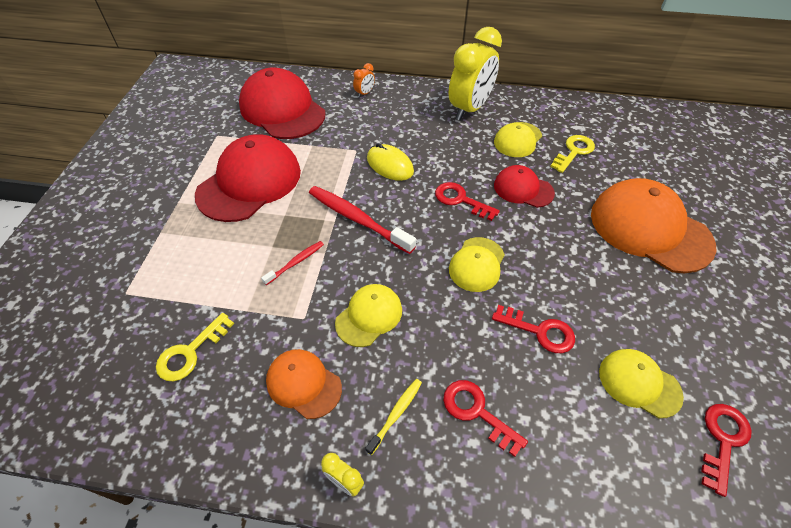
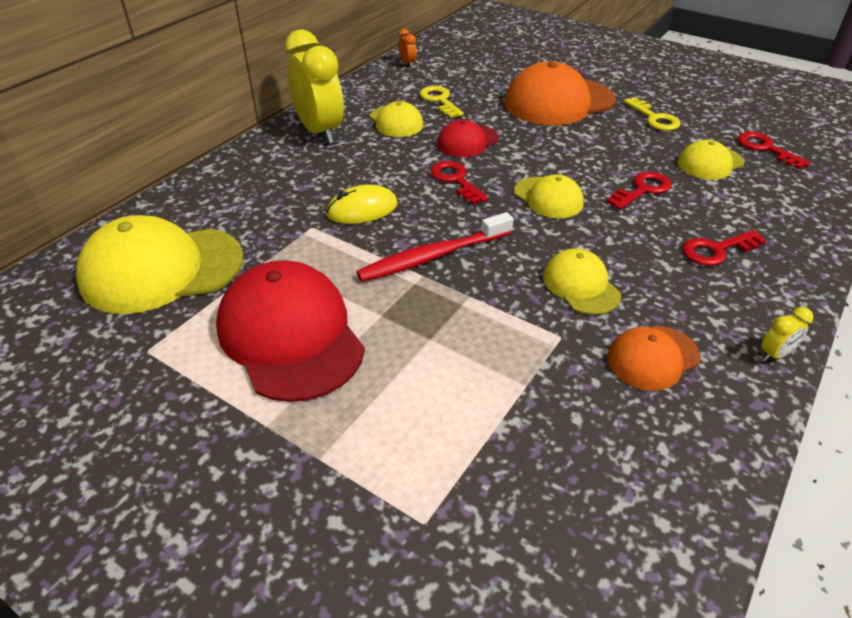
camera: 65 degrees left, 10 degrees down
(190, 352) = (571, 455): yellow key -> yellow key (654, 118)
(282, 110) = (162, 269): red cap -> yellow cap
(295, 262) = (471, 323): red toothbrush -> none
(364, 93) = (209, 192): orange clock -> orange clock (407, 64)
(396, 414) = (707, 300): yellow toothbrush -> none
(460, 200) = (455, 180): red key -> red key turned 90 degrees clockwise

